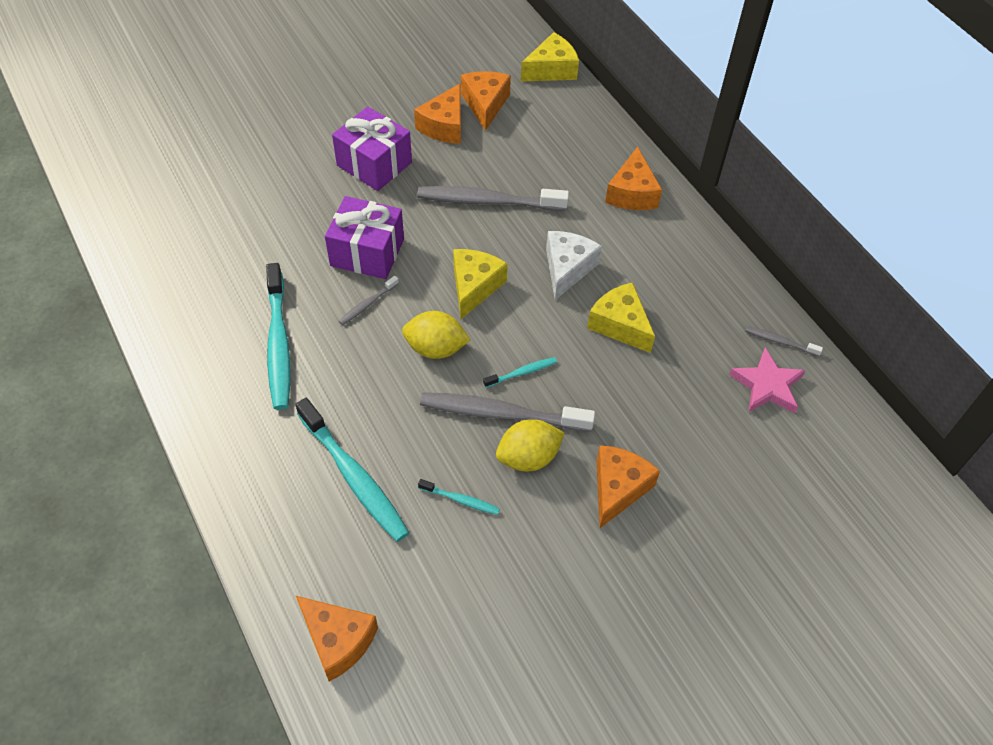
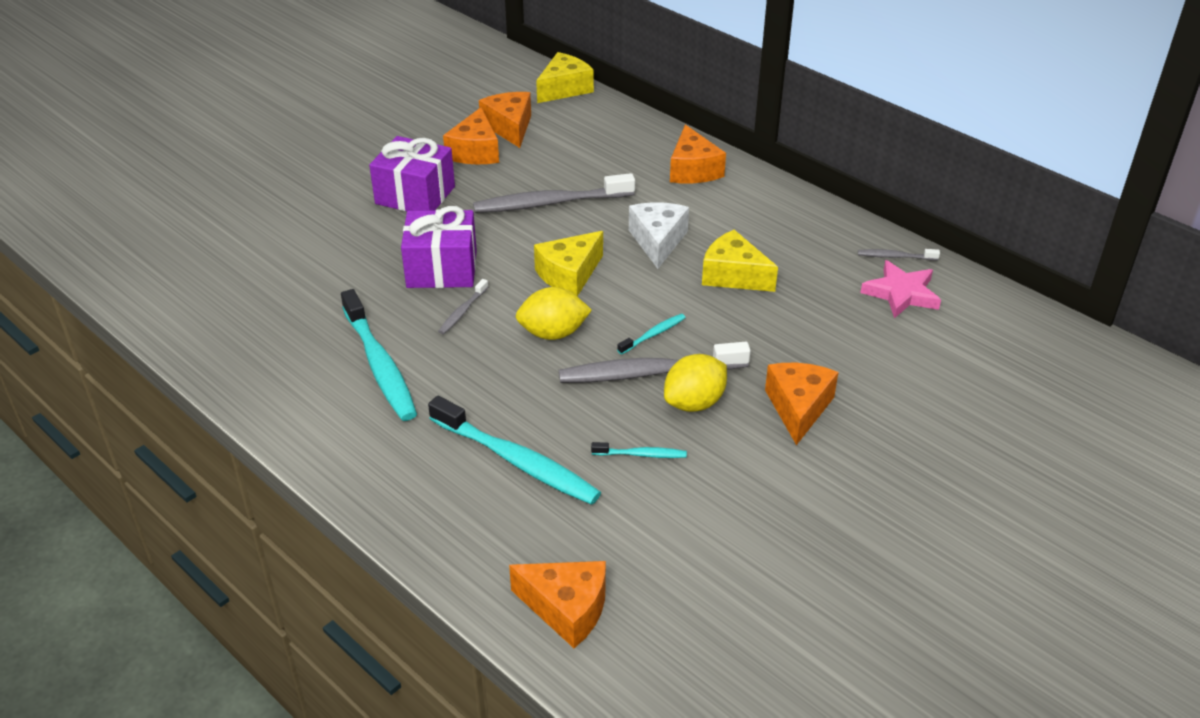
camera: 15 degrees left, 15 degrees down
(474, 287) = (569, 275): yellow cheese -> yellow cheese turned 135 degrees counterclockwise

